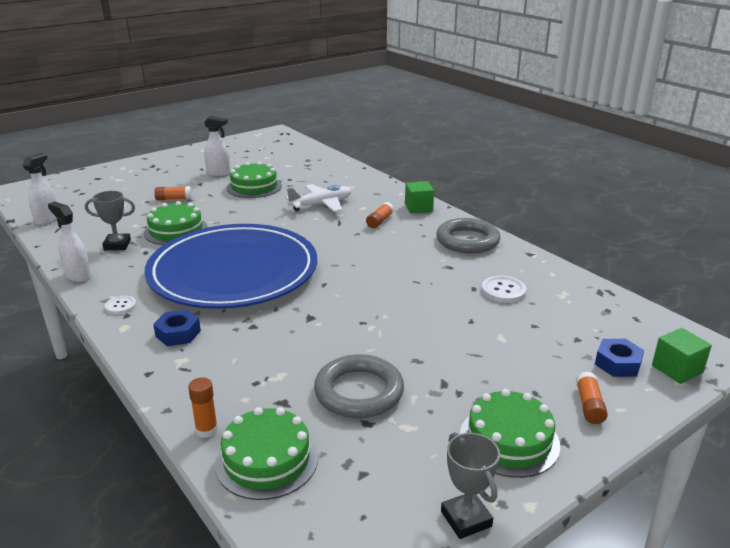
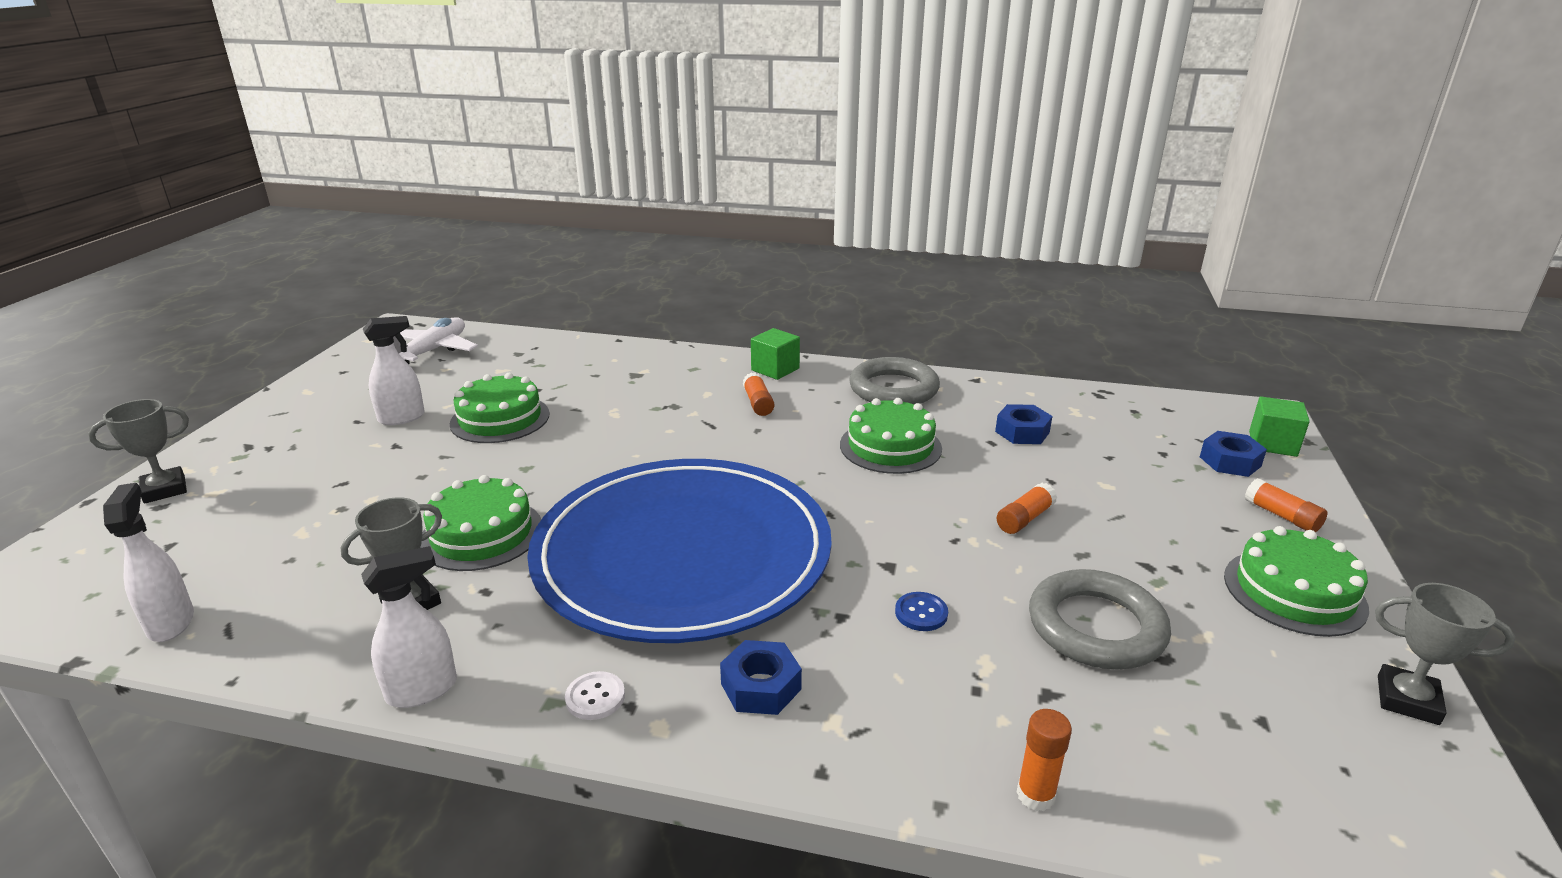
camera: 40 degrees left, 0 degrees up
(78, 275) = (423, 690): white spray bottle -> white spray bottle turned 150 degrees clockwise
(106, 172) = (164, 490): none -> grey trophy
(174, 199) = (388, 486): orange glue stick -> orange glue stick (1024, 519)
(267, 459) = (1160, 779): green cake -> green cake (890, 446)
(288, 342) = (921, 613): none -> blue button
(321, 204) = (645, 409): white plane -> white plane (433, 350)
(503, 291) = (1022, 432): white button -> blue nut

